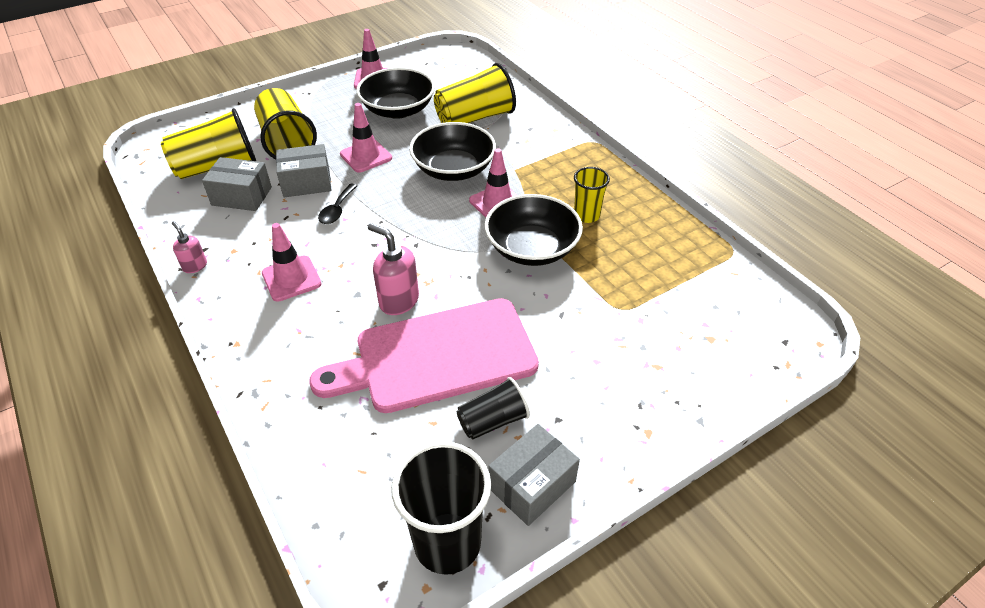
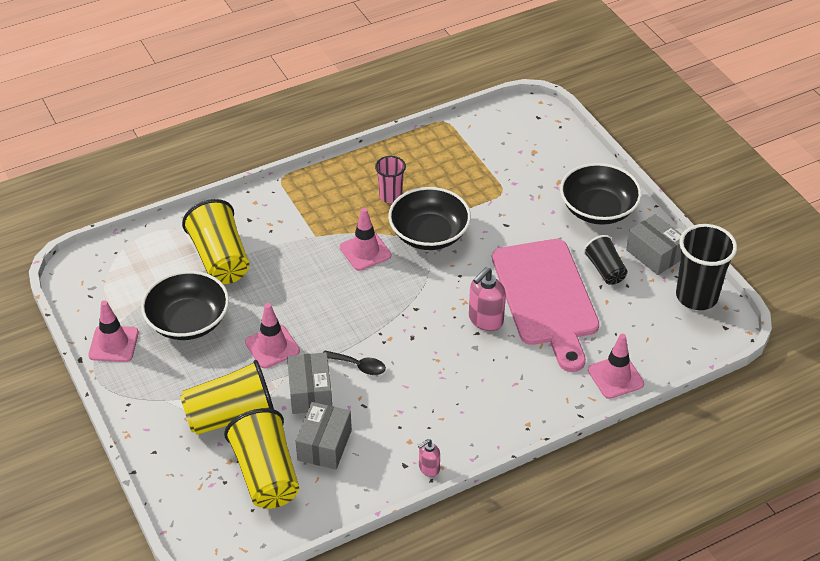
camera: 85 degrees left, 0 degrees up
(291, 278) = (452, 393): pink traffic cone -> pink traffic cone (615, 377)
(453, 169) = (308, 279): black bowl -> black bowl (598, 209)
(586, 215) = (390, 196): yellow cup -> pink cup

